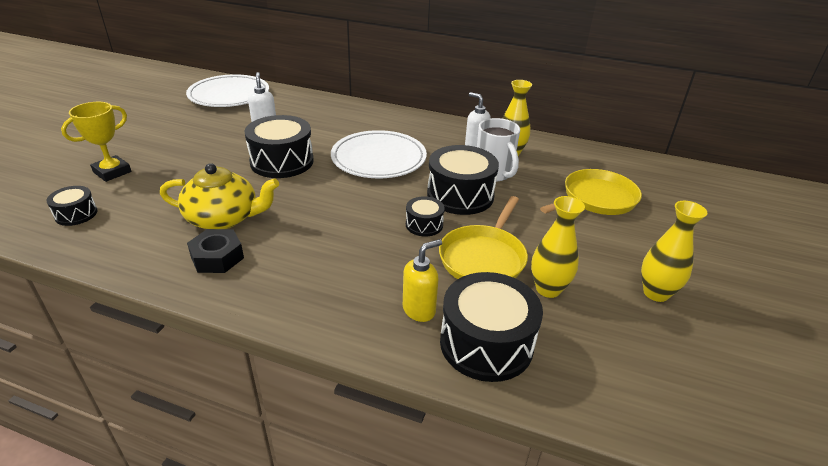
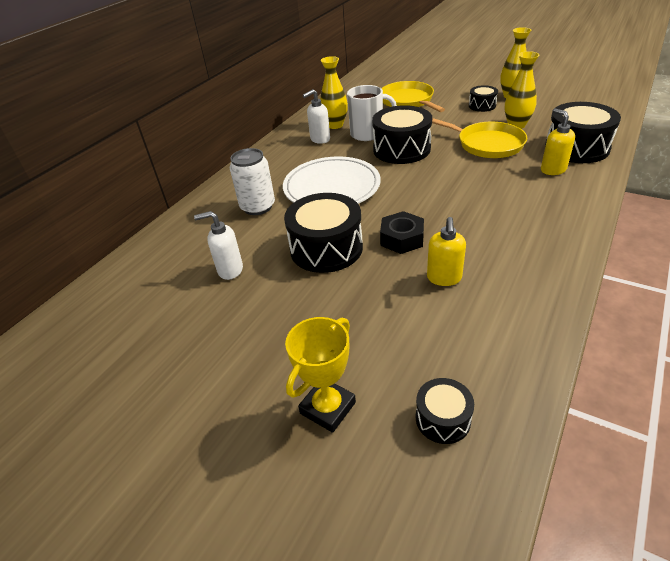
camera: 75 degrees left, 5 degrees up
(112, 172) = (327, 408): yellow trophy -> yellow trophy turned 75 degrees clockwise
(217, 257) = (513, 273): black nut -> black nut (402, 238)
(224, 218) = (444, 278): yellow teapot -> yellow soap dispenser
(229, 95) = (104, 317): white plate -> none
(348, 128) = (258, 207): none -> white can
(424, 225) = (446, 166): black drum -> black drum (482, 106)

